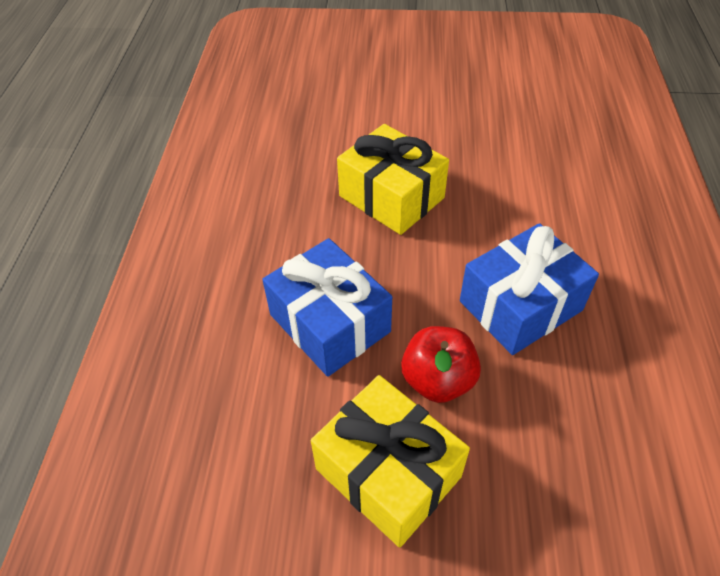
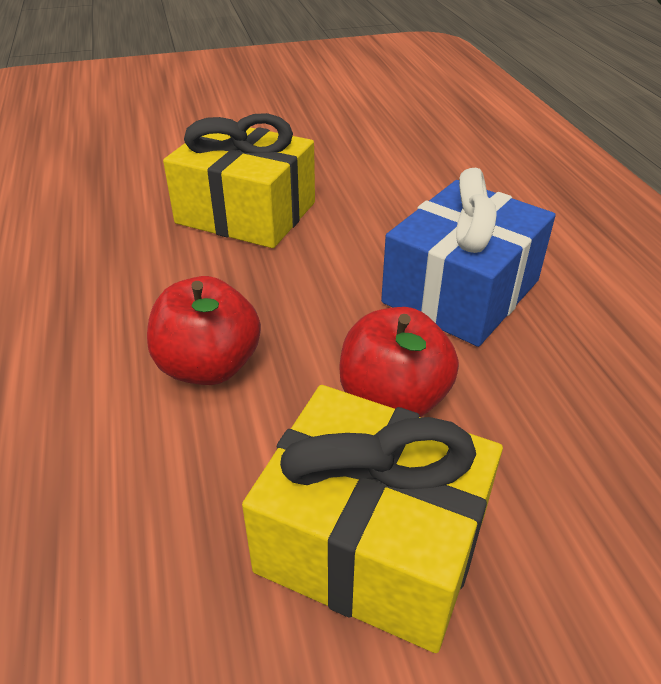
camera: 20 degrees left, 10 degrees down
(330, 323) = (209, 366): blue gift -> red apple

